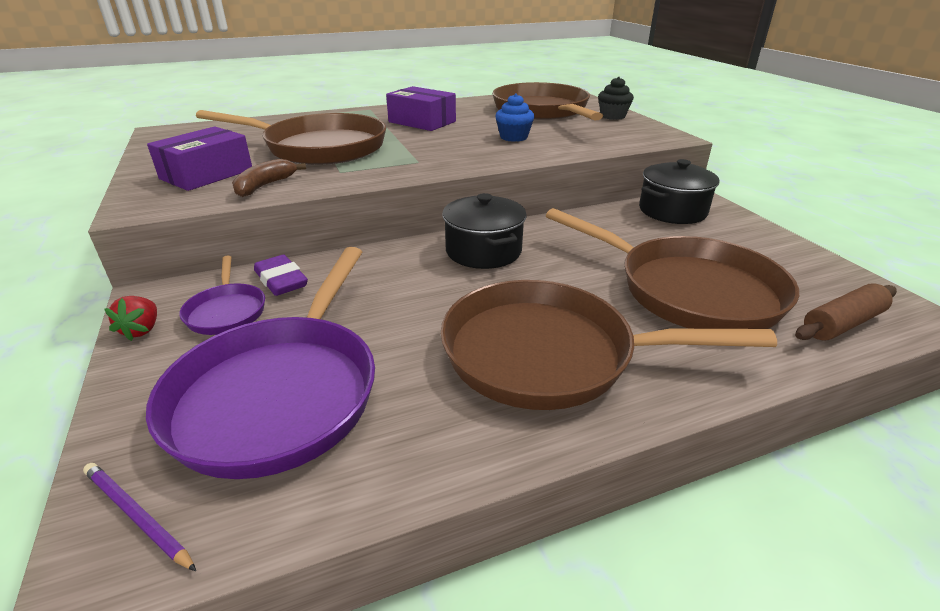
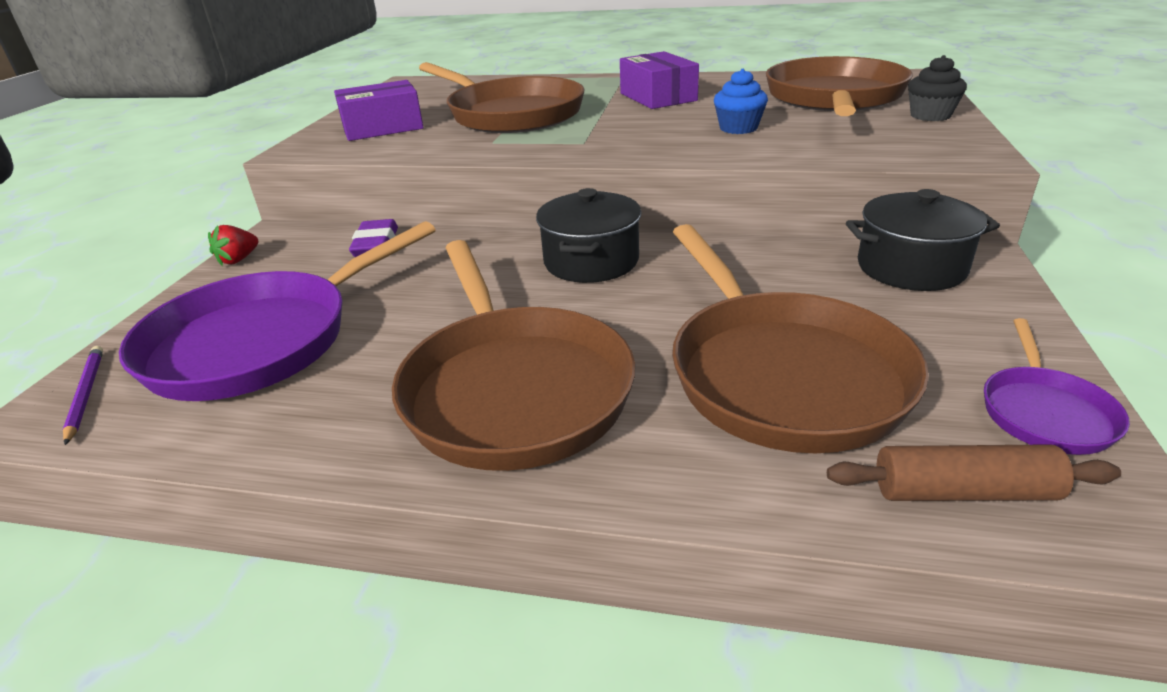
camera: 35 degrees right, 0 degrees up
(226, 311) = (307, 260): purple pan -> purple pan (1044, 412)
(265, 186) = (410, 146): brown banana -> none
(550, 354) = (513, 388): brown pan -> brown pan turned 150 degrees counterclockwise

